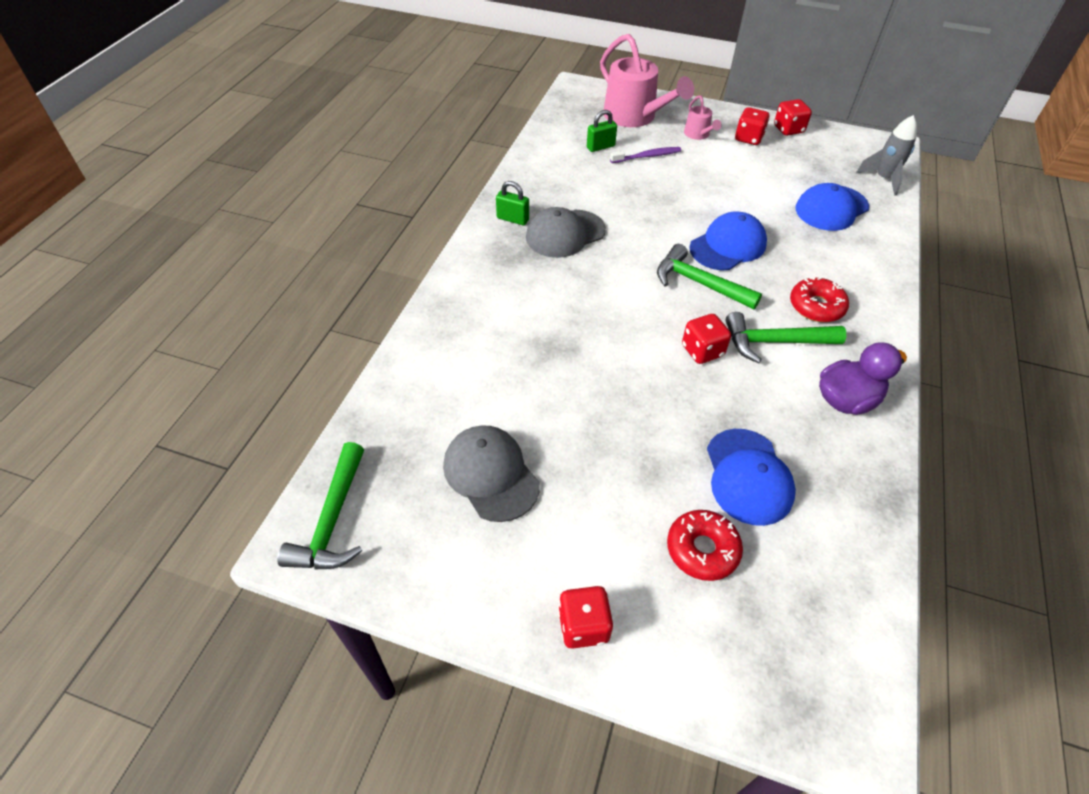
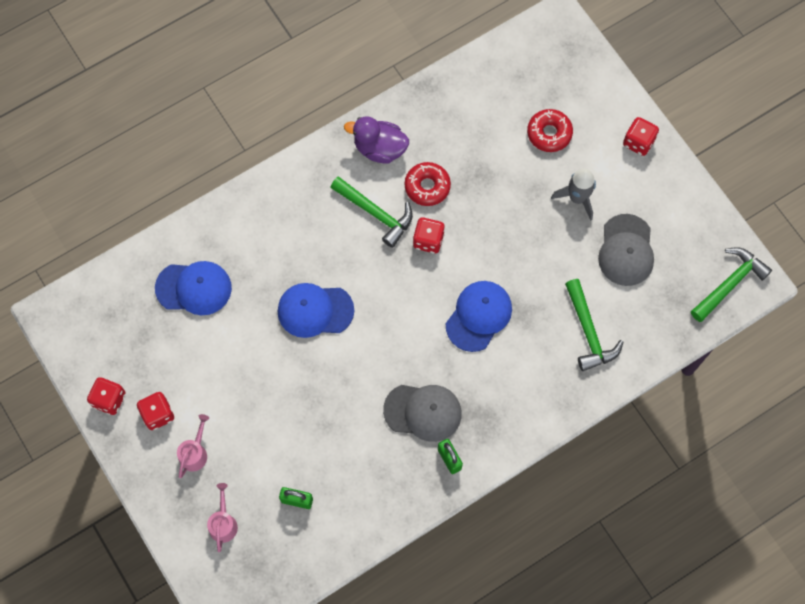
camera: 140 degrees left, 20 degrees up
(634, 116) = (223, 523): pink watering can -> pink watering can, size x0.48
(647, 156) = (270, 456): purple toothbrush -> none
(699, 283) = (372, 293): green hammer -> green hammer (588, 332)
(748, 476) = (486, 149): blue cap -> blue cap (478, 316)
(816, 306) = (317, 218): red donut -> red donut (427, 187)
(883, 179) = (112, 286): grey rocket -> grey rocket (577, 198)

